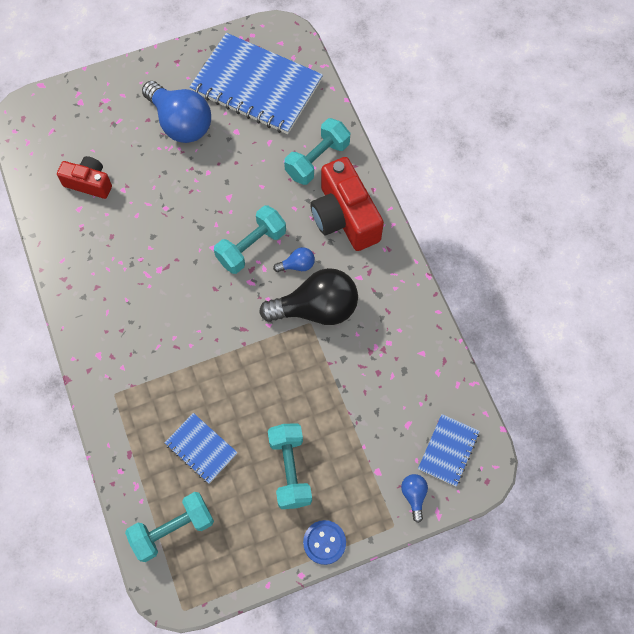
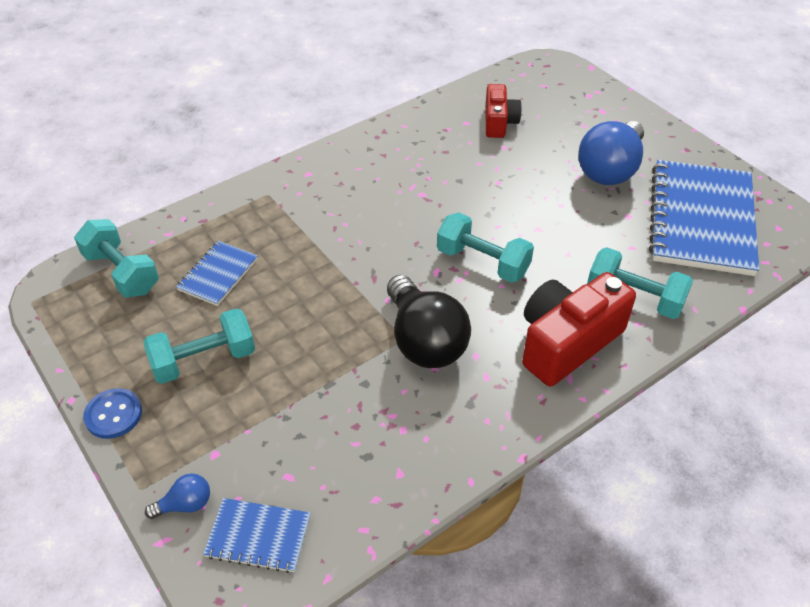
camera: 75 degrees right, 20 degrees down
(297, 265) = (477, 309): blue light bulb -> none

